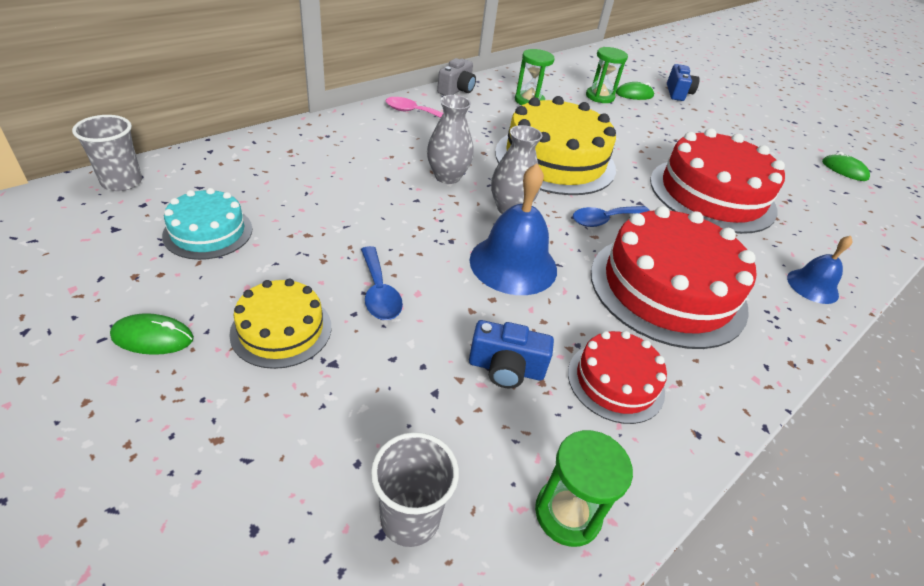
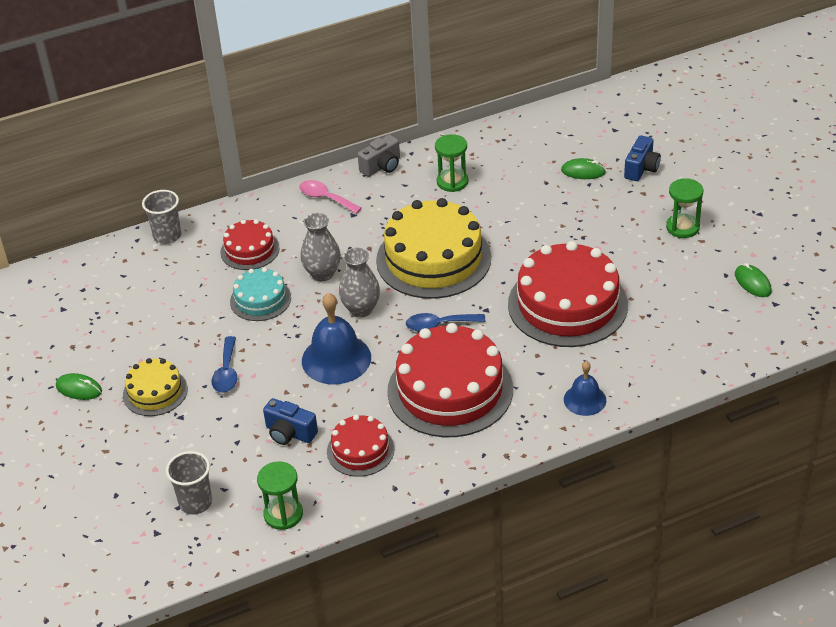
camera: 25 degrees right, 0 degrees up
(122, 182) = (70, 268): grey cup -> grey cup (167, 236)
(208, 232) = (123, 315): turquoise cake -> turquoise cake (260, 299)
(353, 157) = (250, 250): none -> red cake
(600, 97) = (538, 175): green hourglass -> green hourglass (682, 227)

